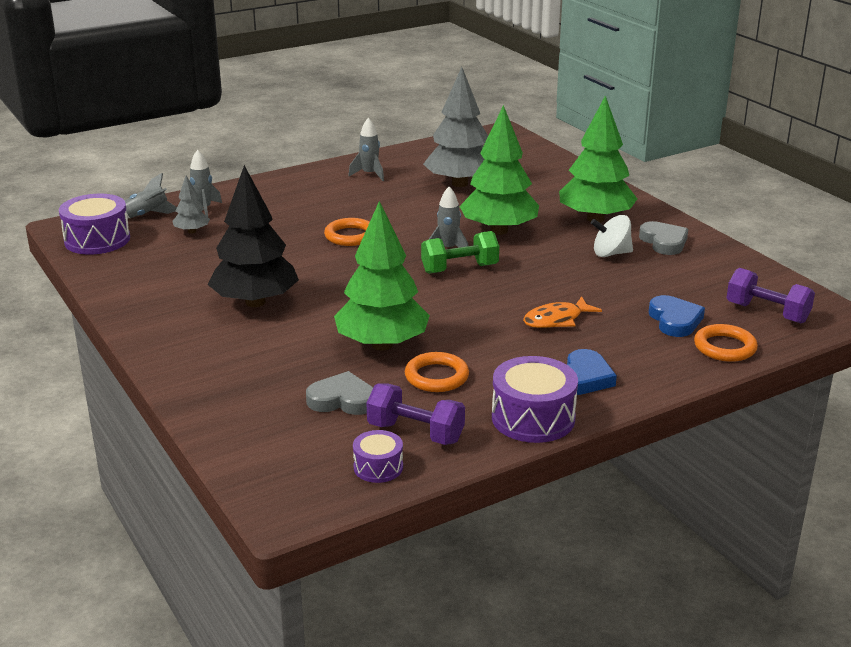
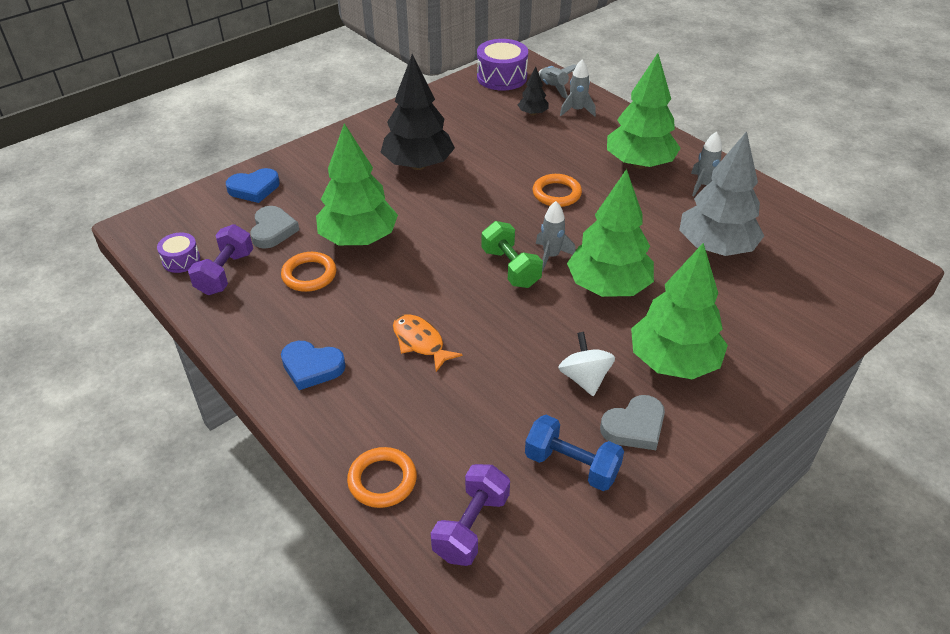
camera: 80 degrees right, 15 degrees up
(192, 231) = (532, 113): grey tree -> black tree
(320, 194) = (639, 164): none -> green tree
(533, 418) = (244, 337): purple drum -> none
(675, 320) = (436, 436): blue heart -> blue heart (254, 188)
(704, 269) = (571, 465): none -> blue dumbbell

